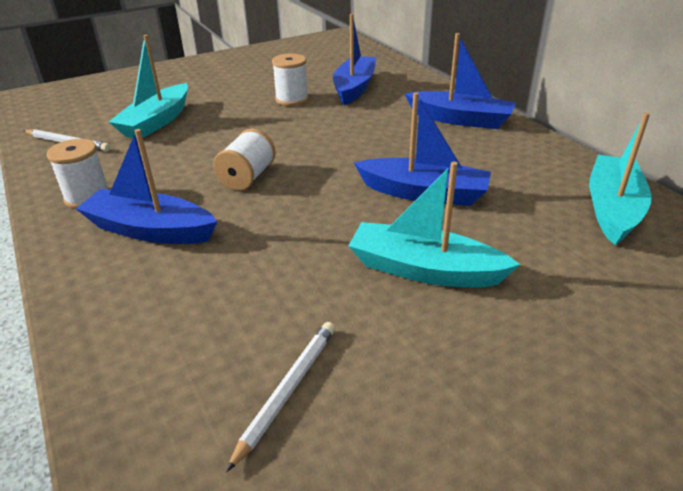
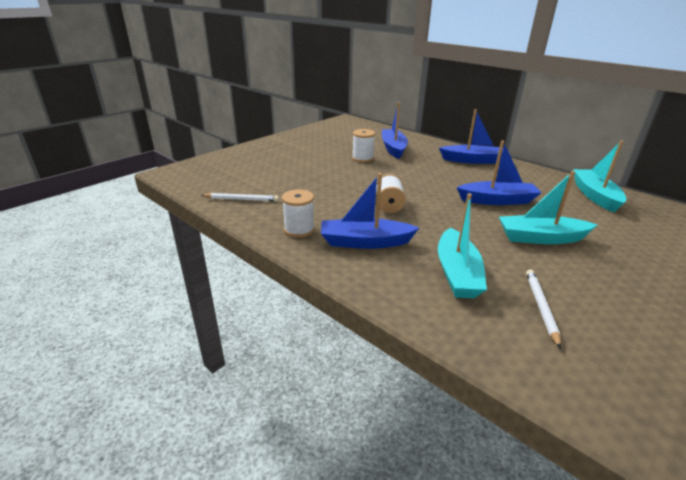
camera: 20 degrees left, 5 degrees down
(157, 122) = (289, 180): turquoise boat -> turquoise boat (457, 273)

